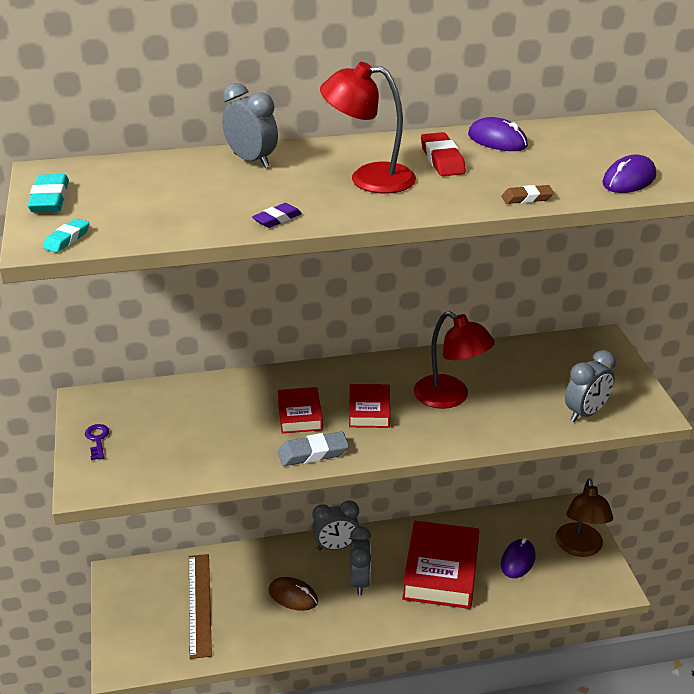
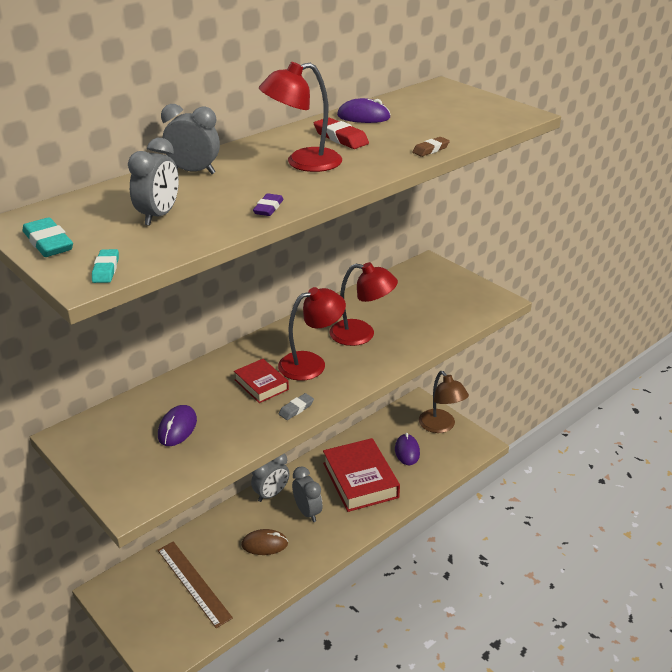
camera: 30 degrees left, 0 degrees up
(97, 440) = (106, 464): purple key -> none
(313, 453) = (296, 409): grey eraser -> grey eraser, size x0.63
(369, 410) = (311, 363): red book -> red lamp
(585, 413) = (460, 315): grey clock -> grey clock (159, 216)
(629, 180) = (481, 123): purple mouse -> purple mouse (177, 428)

